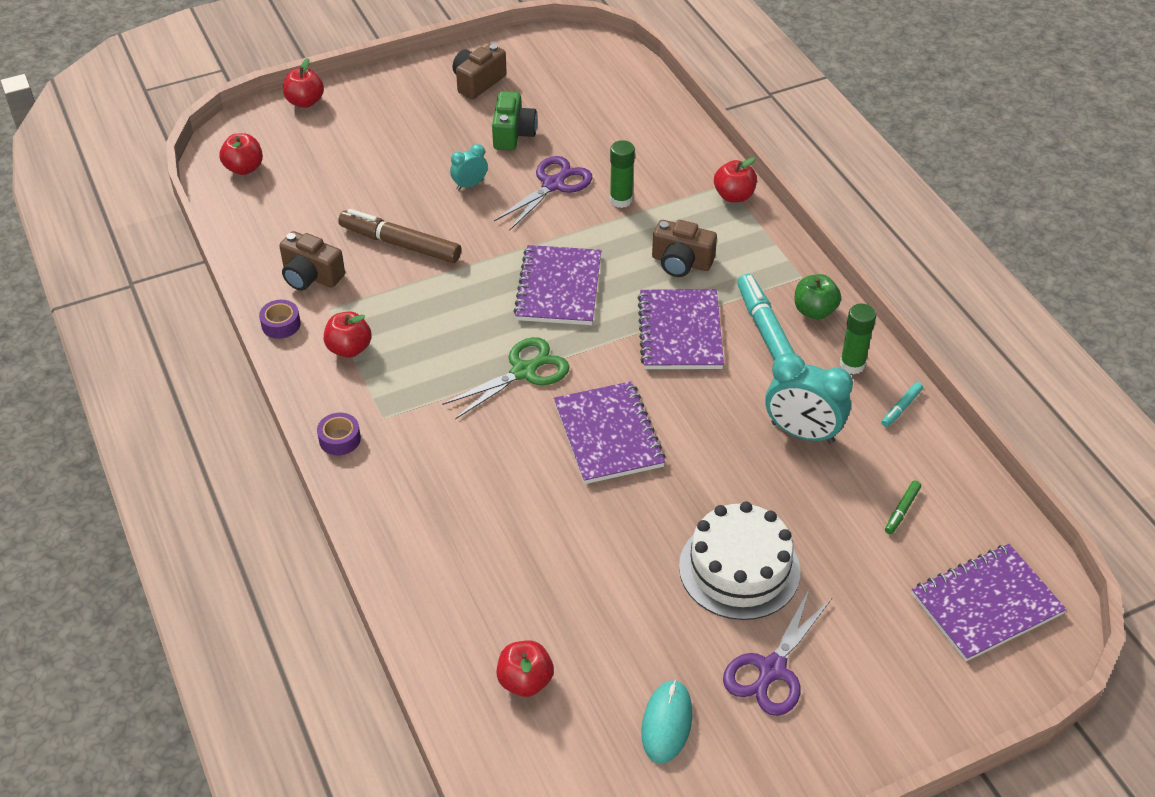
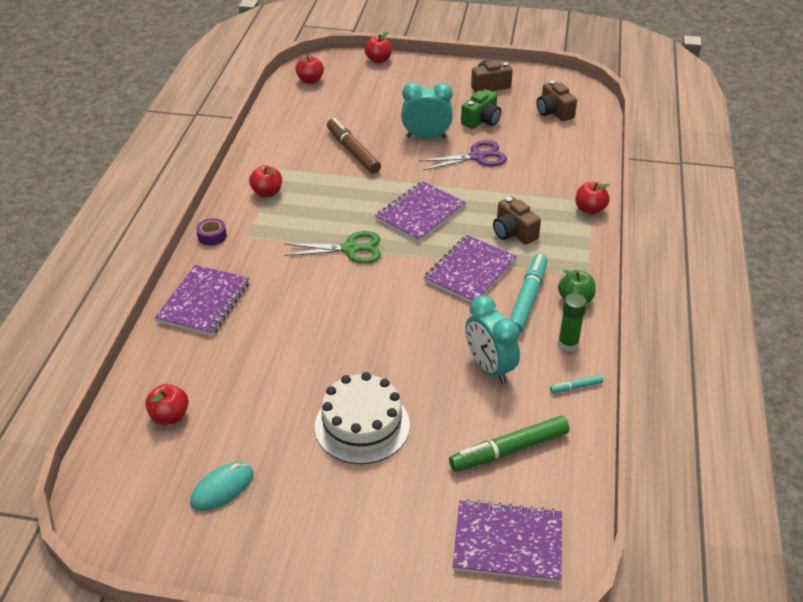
camera: 35 degrees right, 5 degrees down
(281, 324) = (245, 165): purple tape -> none
(311, 276) = (287, 147): brown camera -> brown camera (554, 112)
(469, 185) = (426, 137): turquoise clock -> turquoise clock, size x1.87
(608, 435) = (363, 307): purple notebook -> purple notebook (204, 302)
(621, 200) = (511, 182): green glue stick -> none
(771, 670) = (318, 497): purple scissors -> none
(901, 510) = (509, 450): green marker -> green marker, size x2.19

